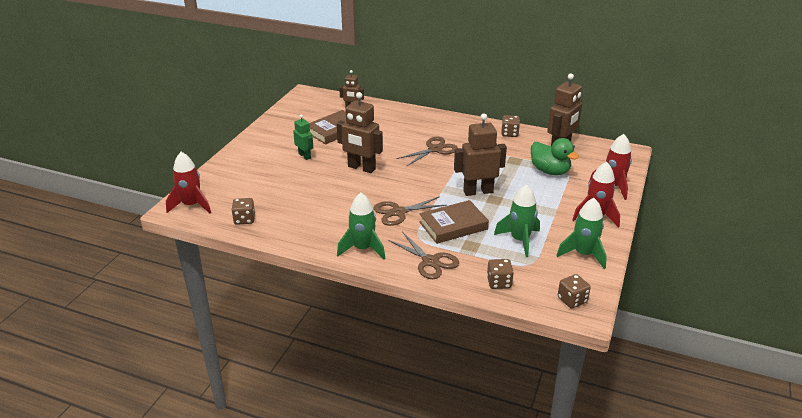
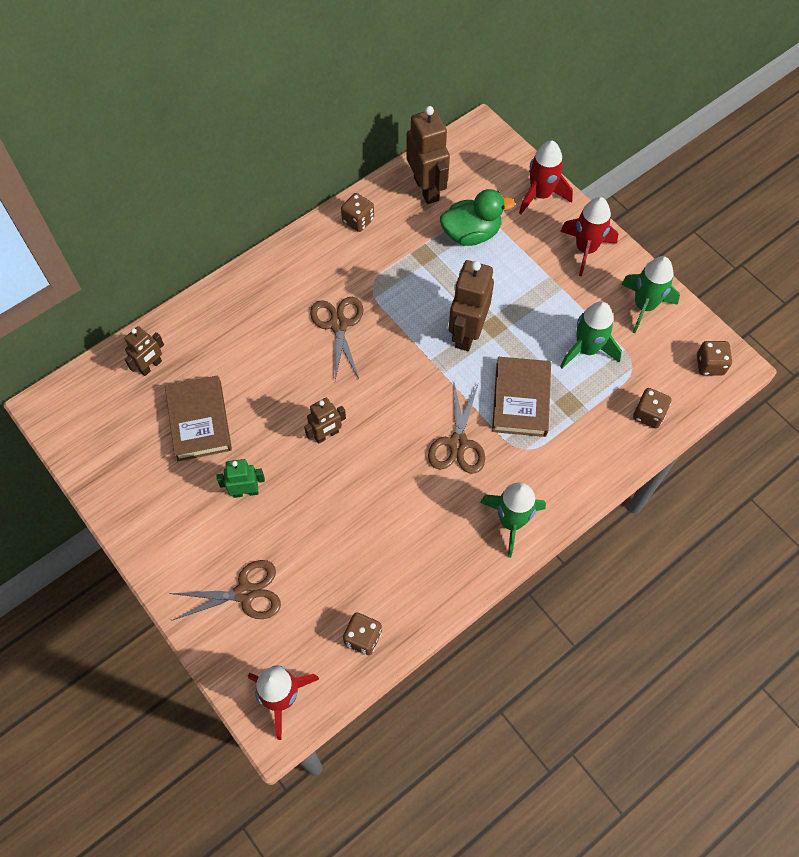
camera: 60 degrees left, 30 degrees up
(361, 168) = (326, 435): brown robot -> brown robot, size x0.58
(430, 261) = (575, 461): brown scissors -> brown scissors (245, 593)

